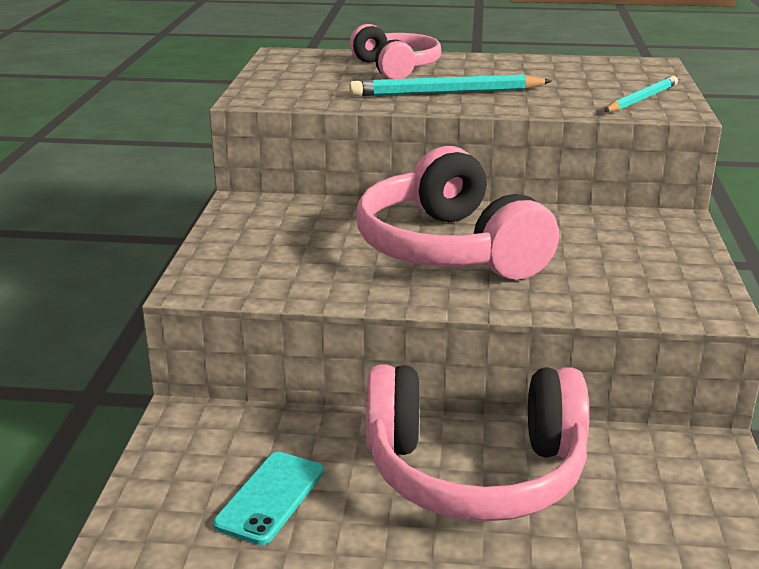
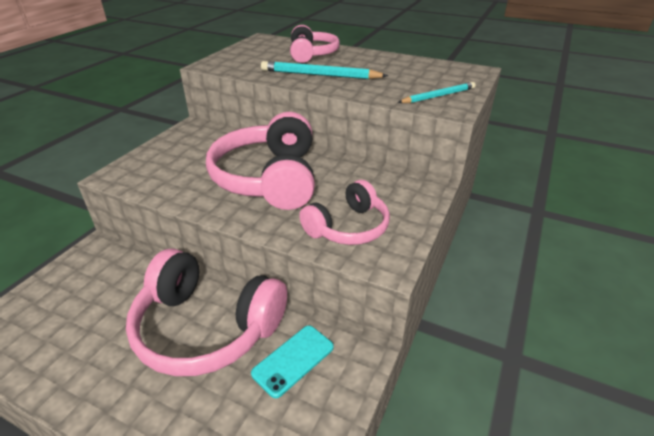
camera: 20 degrees right, 10 degrees up
(270, 497) = (88, 312): turquoise phone -> turquoise phone (293, 360)
(623, 284) = (348, 227): none -> pink headphones

